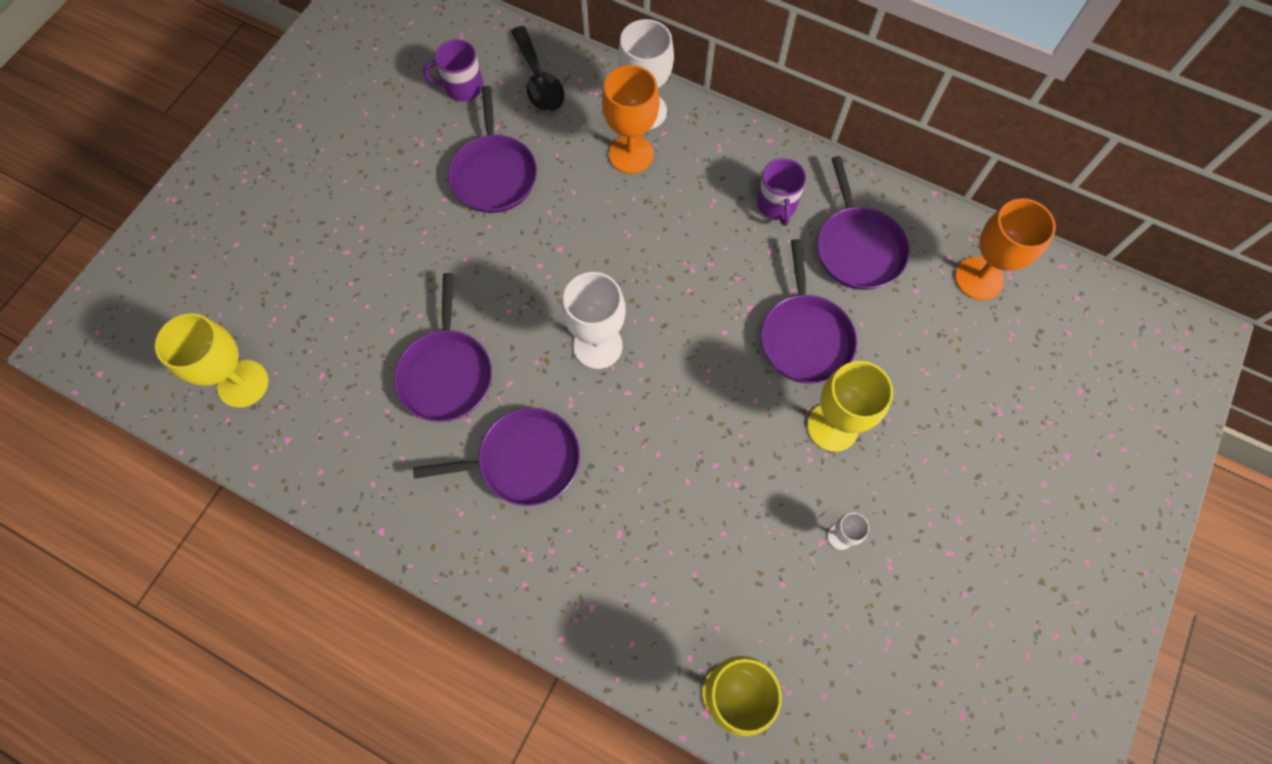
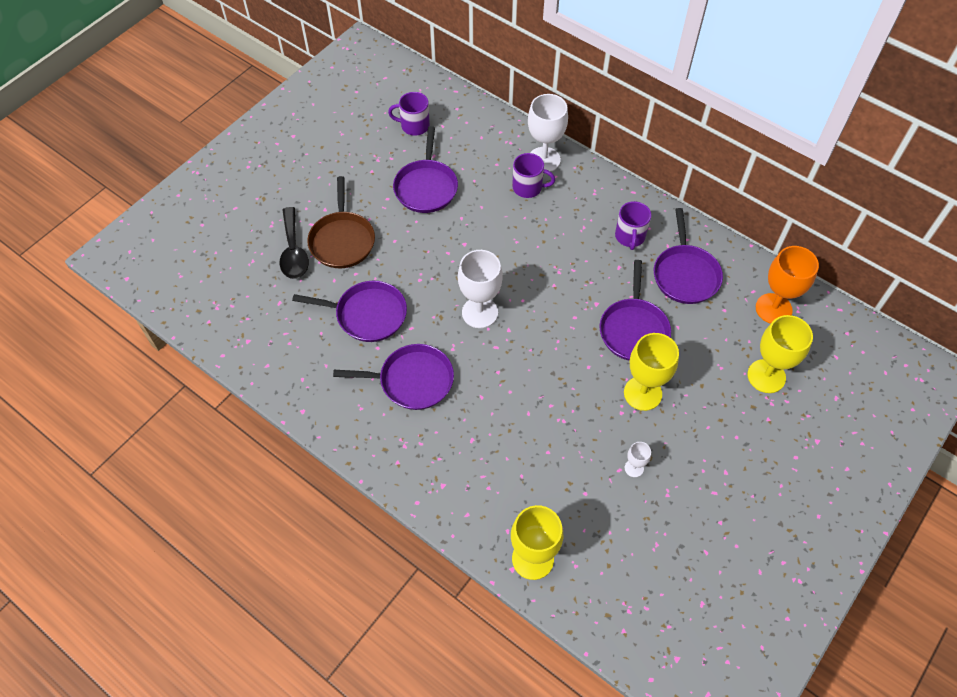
camera: 10 degrees right, 10 degrees down
(243, 384) = (223, 300): yellow goblet -> yellow goblet (766, 376)
(393, 269) = (342, 240): none -> brown pan
(446, 373) = (367, 314): purple pan -> purple pan turned 90 degrees counterclockwise
(539, 80) = (470, 128): black spoon -> black spoon (293, 251)
(631, 154) = (528, 187): orange goblet -> purple mug

